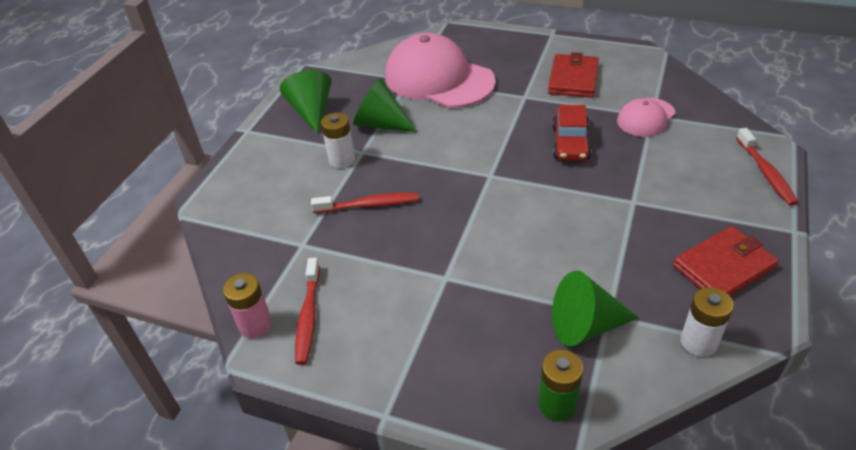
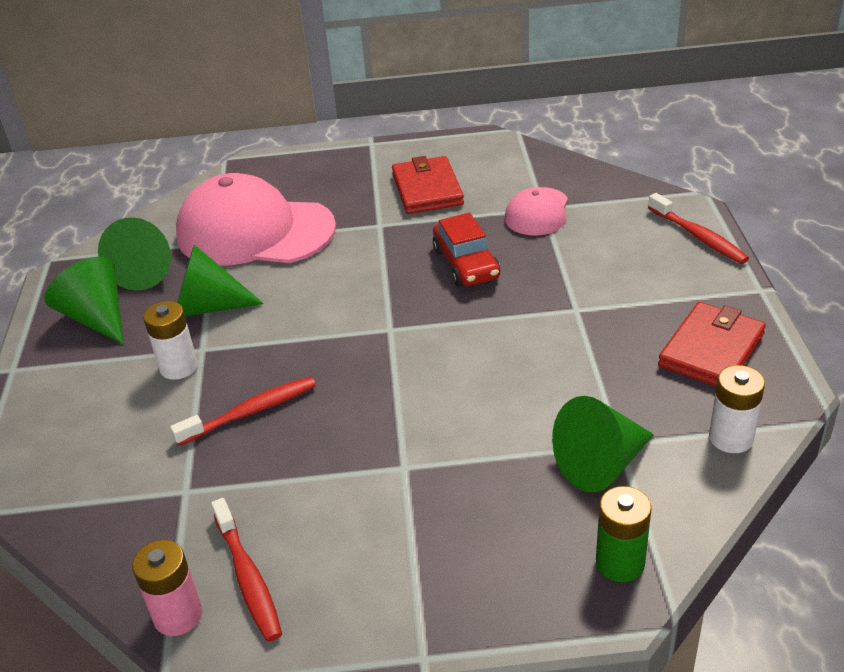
camera: 25 degrees left, 5 degrees down
(356, 88) = (146, 271): none -> green cone

